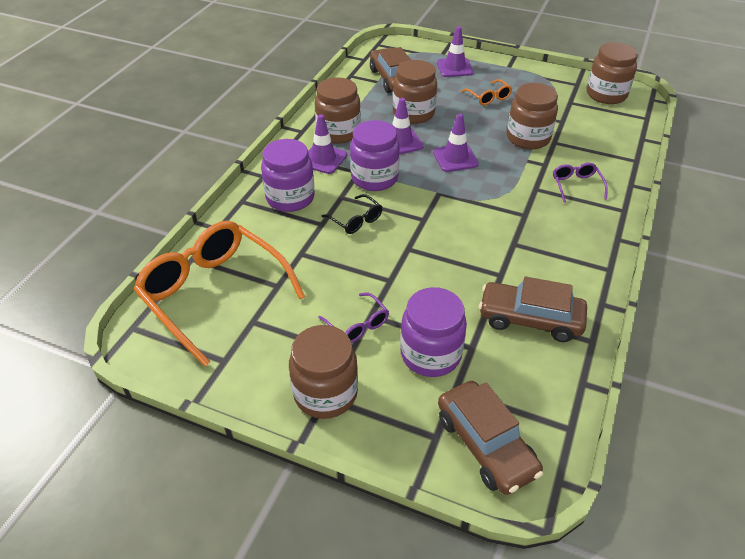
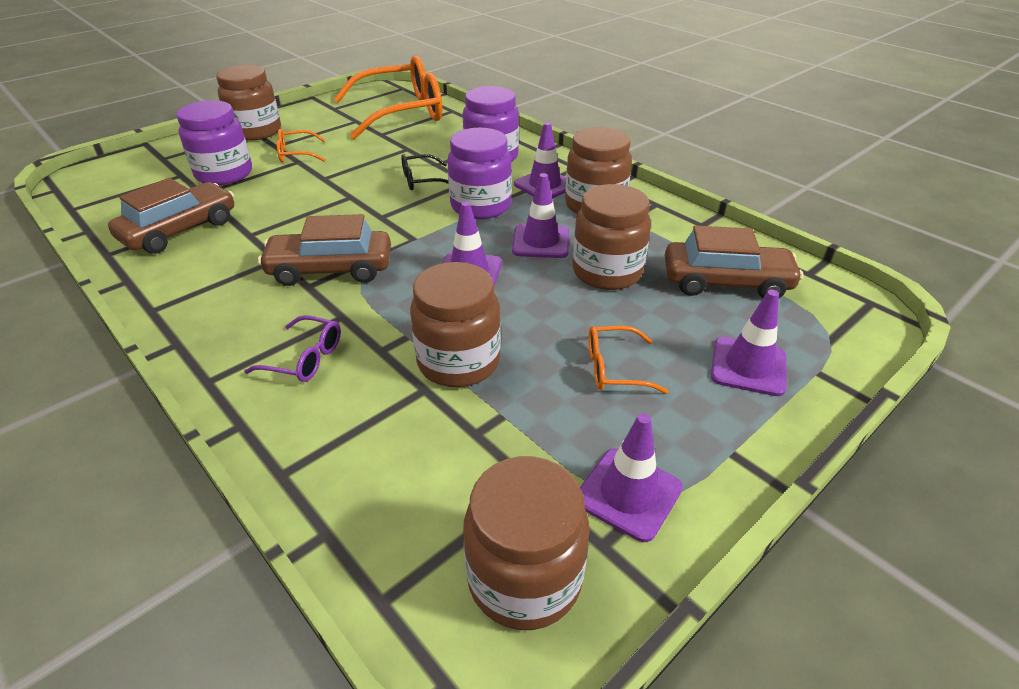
camera: 115 degrees right, 5 degrees down
(358, 325) = (296, 154): purple glasses -> orange glasses
(486, 445) = (125, 172): brown car -> brown car (330, 269)
(551, 83) = (628, 494): none -> purple traffic cone

